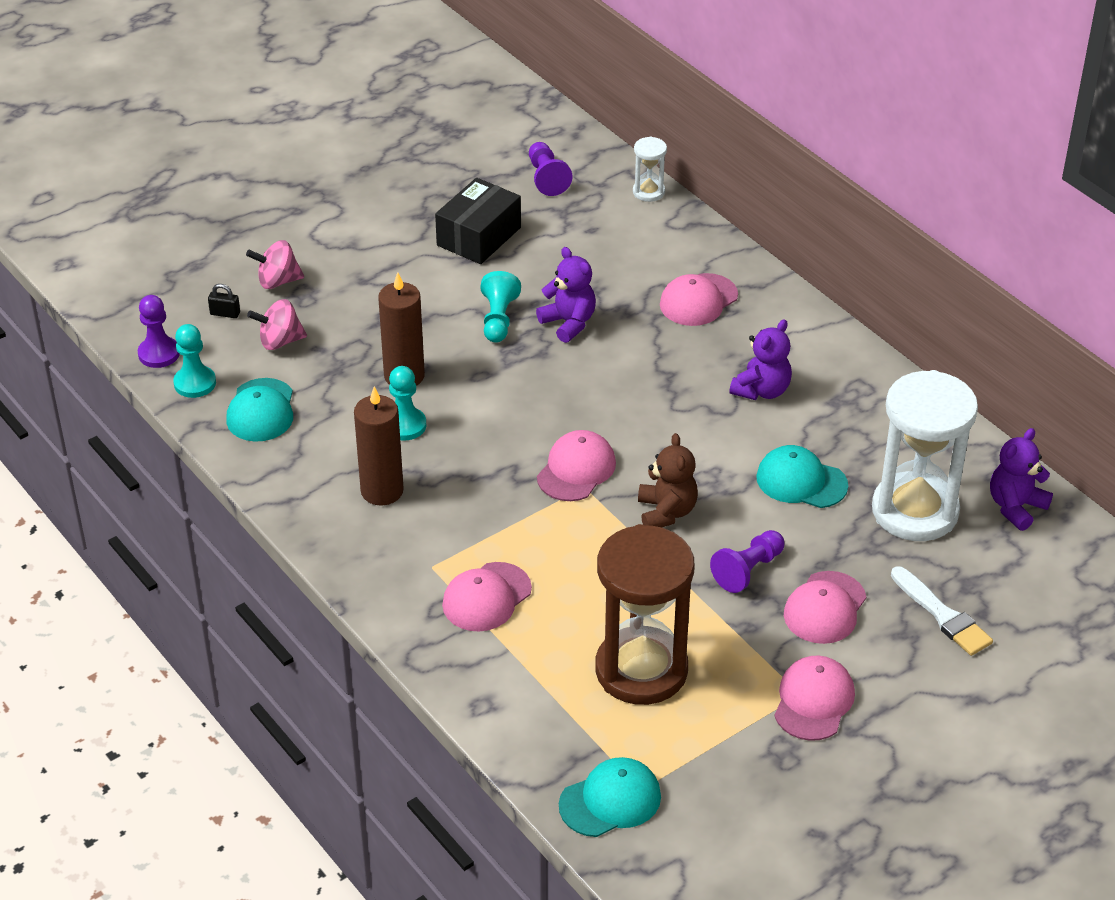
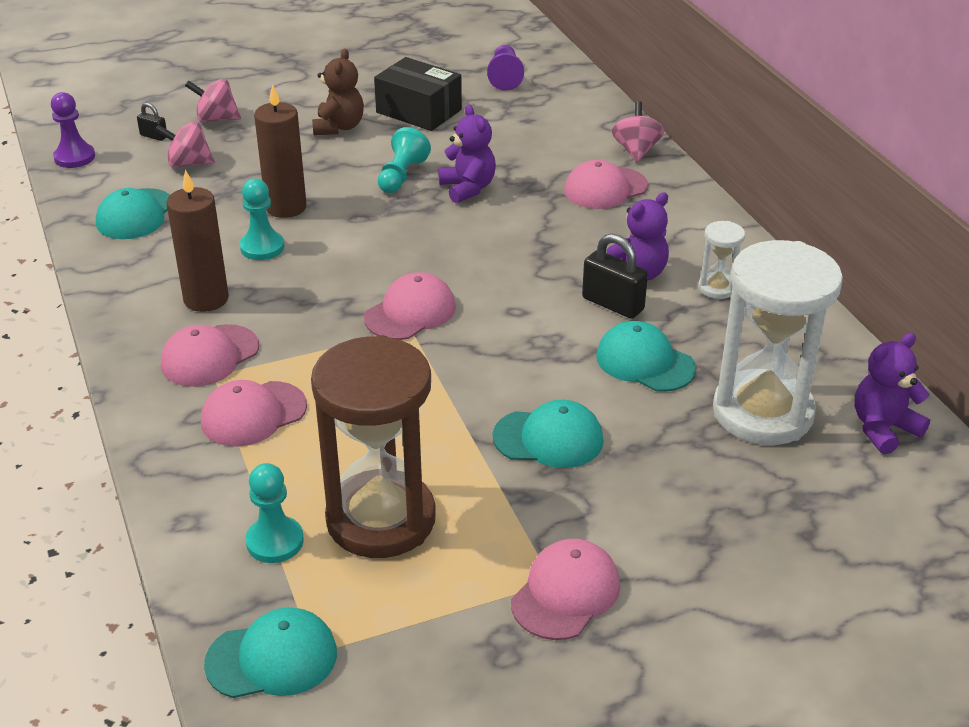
camera: 15 degrees right, 5 degrees down
(195, 383) = (90, 184): turquoise pawn -> turquoise pawn (275, 541)
(479, 236) = (418, 111): black box -> black box turned 75 degrees clockwise
(648, 192) = (596, 99): white hourglass -> white hourglass (717, 288)
(666, 512) = (485, 366): brown teddy bear -> brown teddy bear (339, 127)
(711, 250) = (636, 151): none -> pink spinning top
(748, 570) = (548, 439): purple pawn -> turquoise cap
(752, 427) = (612, 304): none -> black padlock
(825, 608) = (620, 493): pink cap -> pink cap (209, 356)
(942, 615) = (758, 527): white brush -> none

